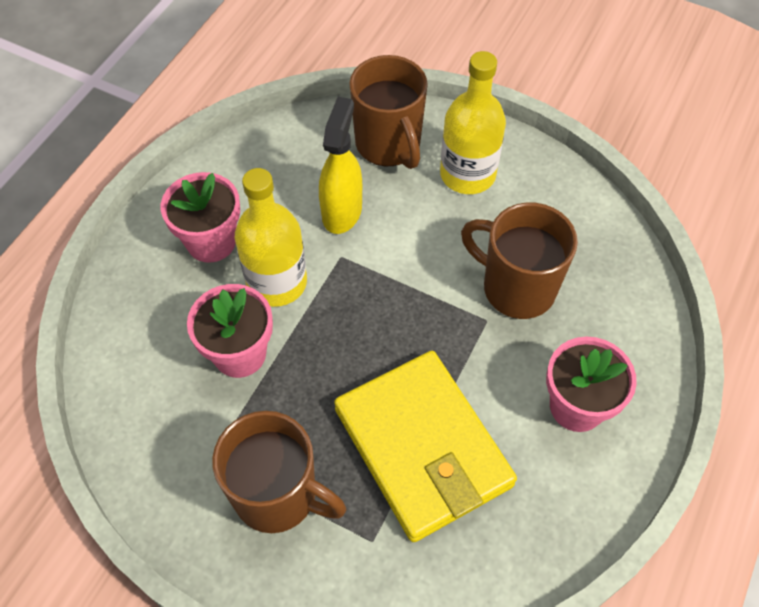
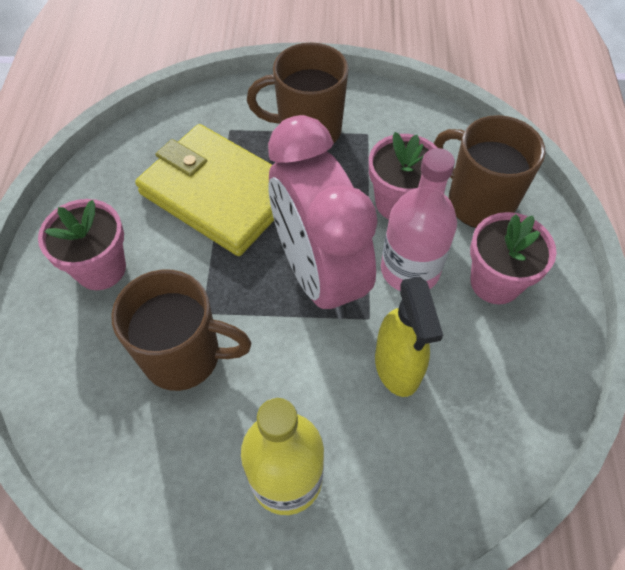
camera: 155 degrees right, 0 degrees up
(277, 282) = (410, 270): yellow bottle -> pink bottle
(363, 312) = (318, 275): none -> pink clock
(389, 145) = (397, 480): brown mug -> brown mug (478, 202)

